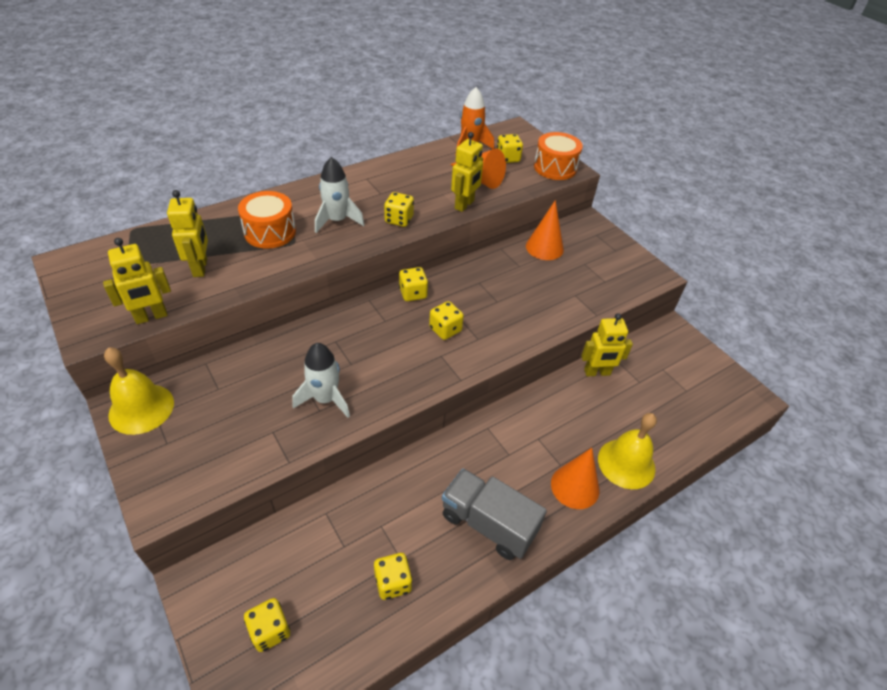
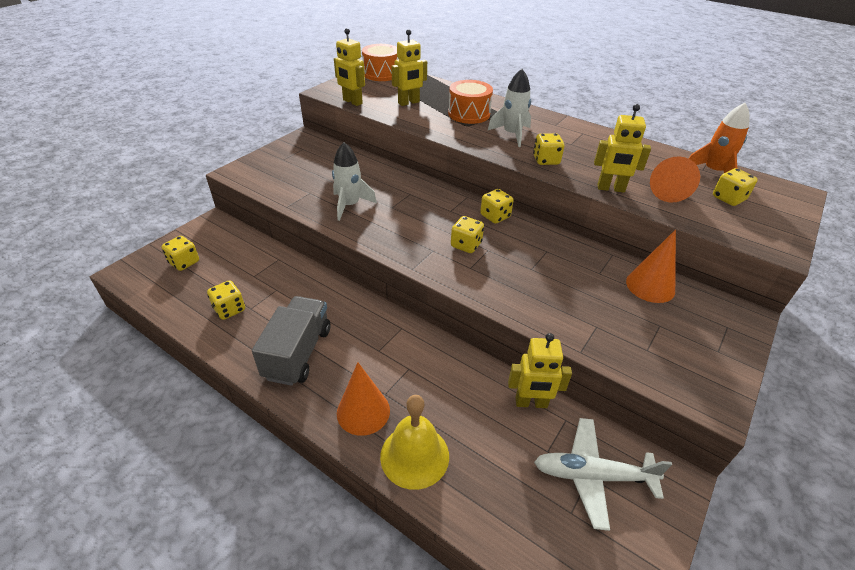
camera: 70 degrees right, 5 degrees down
(141, 408) = (305, 143): yellow bell -> none
(555, 167) = (763, 234): orange drum -> orange drum (381, 74)
(597, 372) = (531, 403): yellow robot -> yellow robot turned 60 degrees counterclockwise
(663, 367) = (592, 475): none -> white plane

